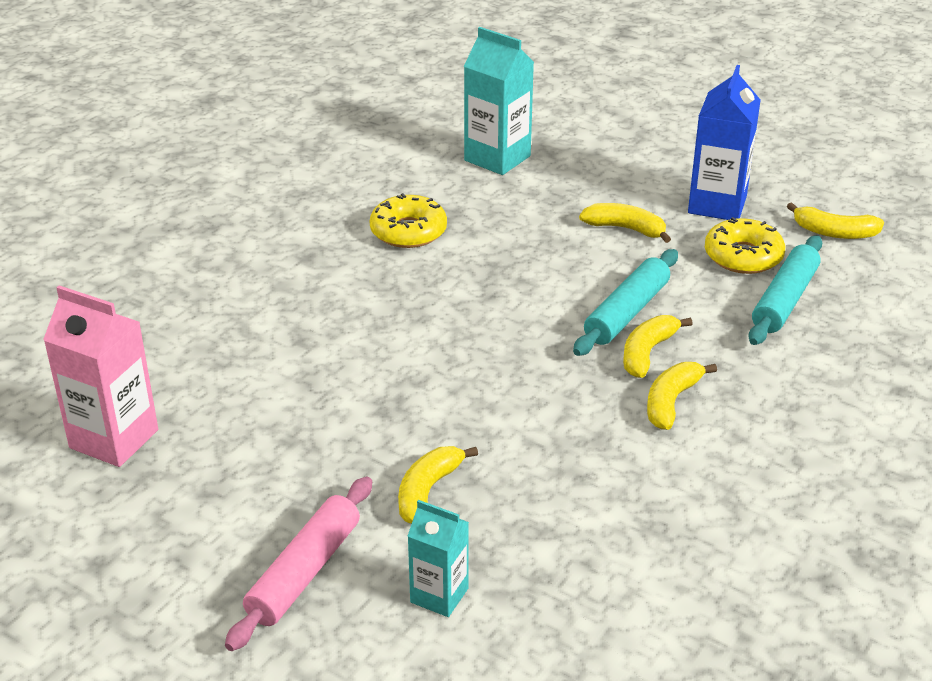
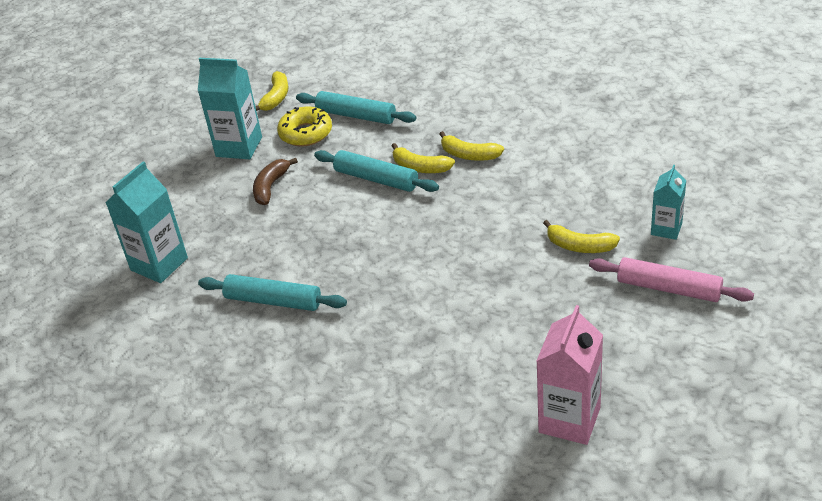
camera: 90 degrees left, 5 degrees up
(408, 231) = (273, 301): yellow donut -> turquoise rolling pin
(625, 229) = (270, 187): yellow banana -> brown banana
(717, 205) = (239, 147): blue carton -> turquoise carton

